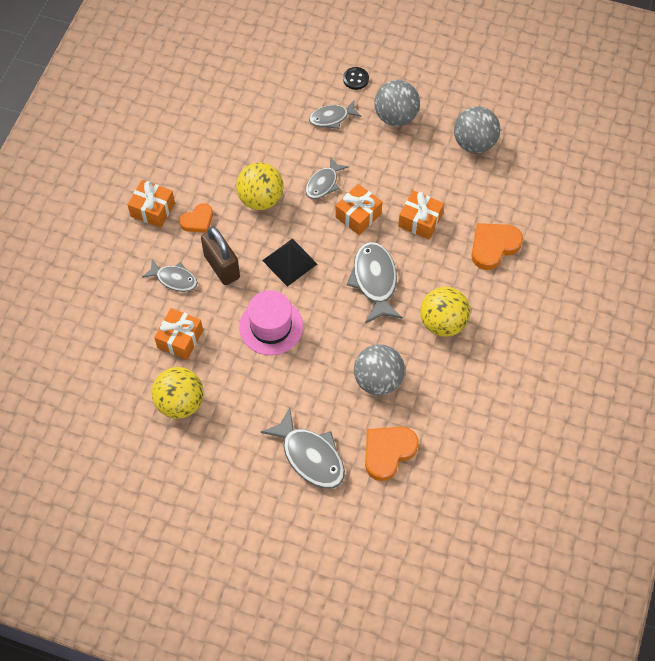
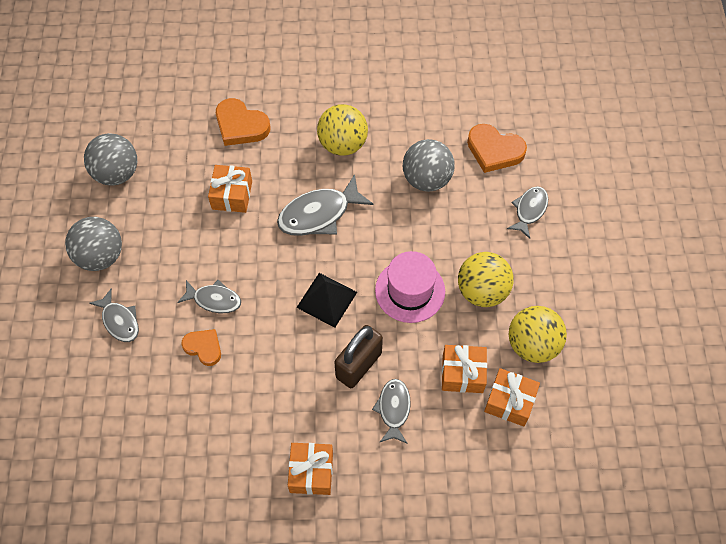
camera: 110 degrees left, 0 degrees up
(198, 220) = (308, 414): orange heart -> orange heart (203, 347)
(261, 199) = (256, 357): yellow ball -> yellow ball (482, 291)
(310, 456) = (529, 210): grey fish -> grey fish, size x0.62
(355, 79) = (55, 314): black button -> none
(358, 215) = (245, 253): orange gift -> orange gift (509, 401)

